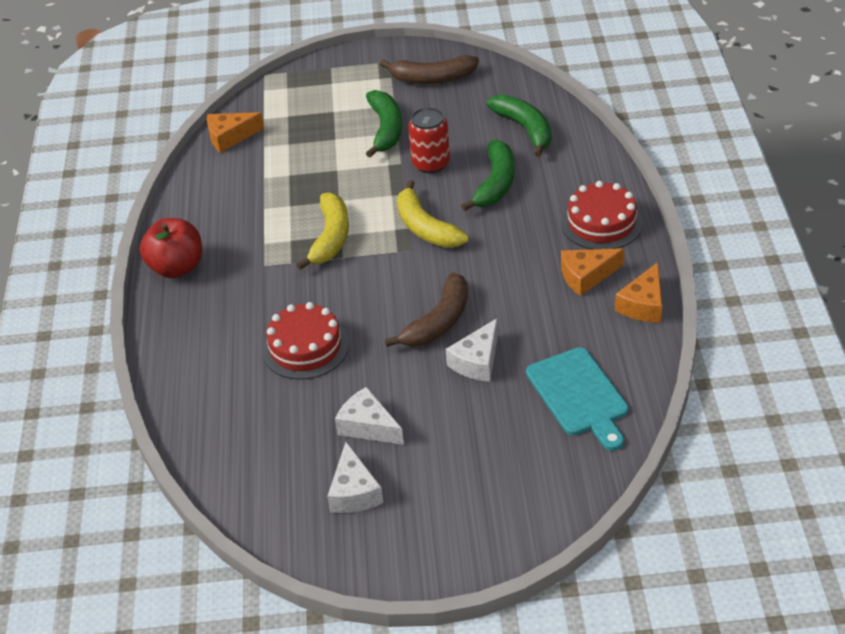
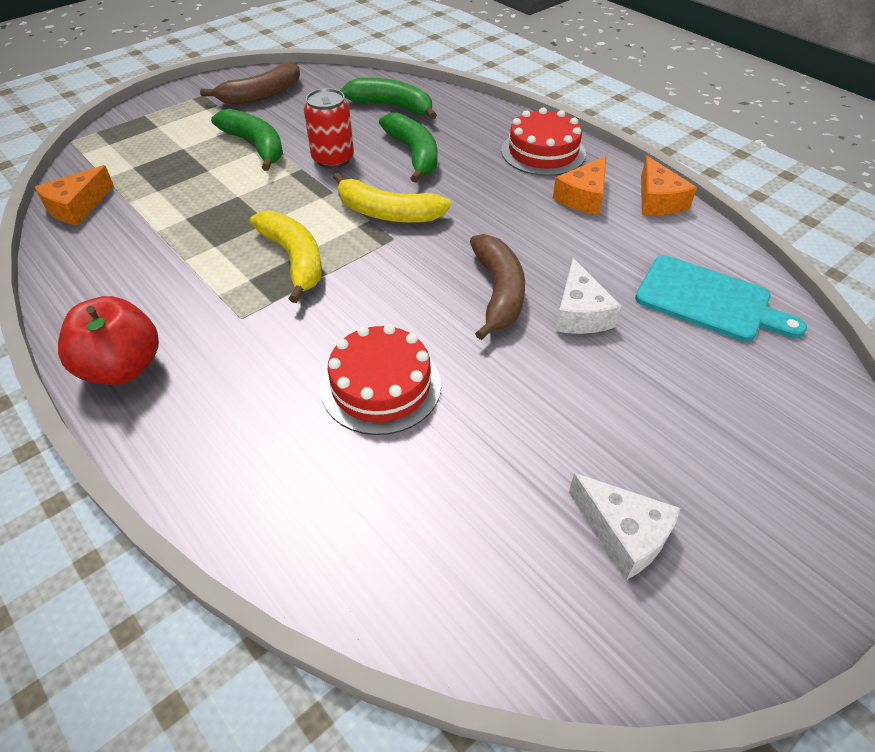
camera: 40 degrees left, 5 degrees up
(368, 426) = (549, 440): white cheese -> none

